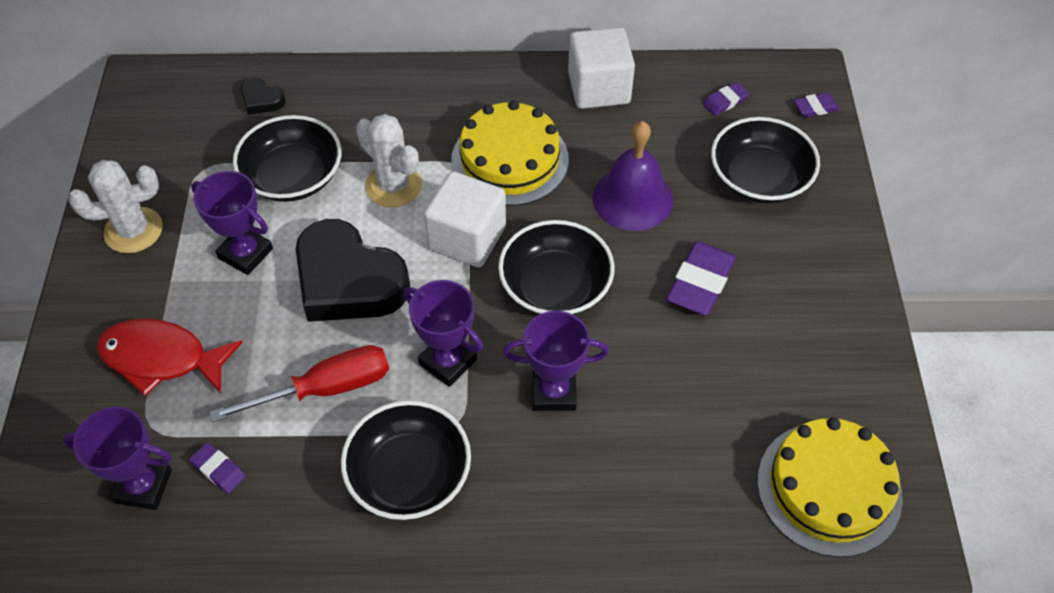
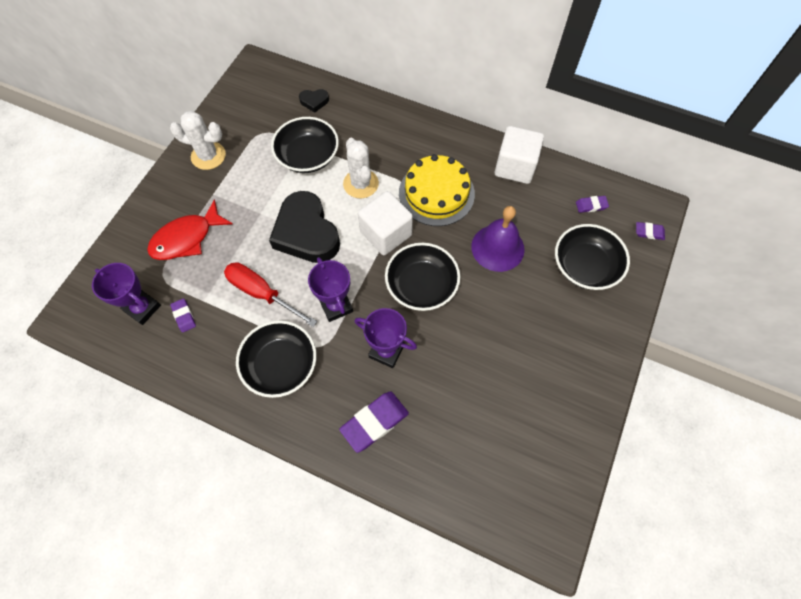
camera: 25 degrees right, 10 degrees up
(162, 358) = (186, 238): red fish -> red fish turned 75 degrees counterclockwise
(245, 253) = (259, 193): purple trophy -> none
(262, 100) = (314, 101): black heart -> black heart turned 60 degrees counterclockwise
(325, 389) = (262, 293): red screwdriver -> red screwdriver turned 150 degrees counterclockwise
(700, 282) = (510, 319): purple eraser -> purple eraser (374, 422)
(829, 488) = (519, 487): yellow cake -> none

